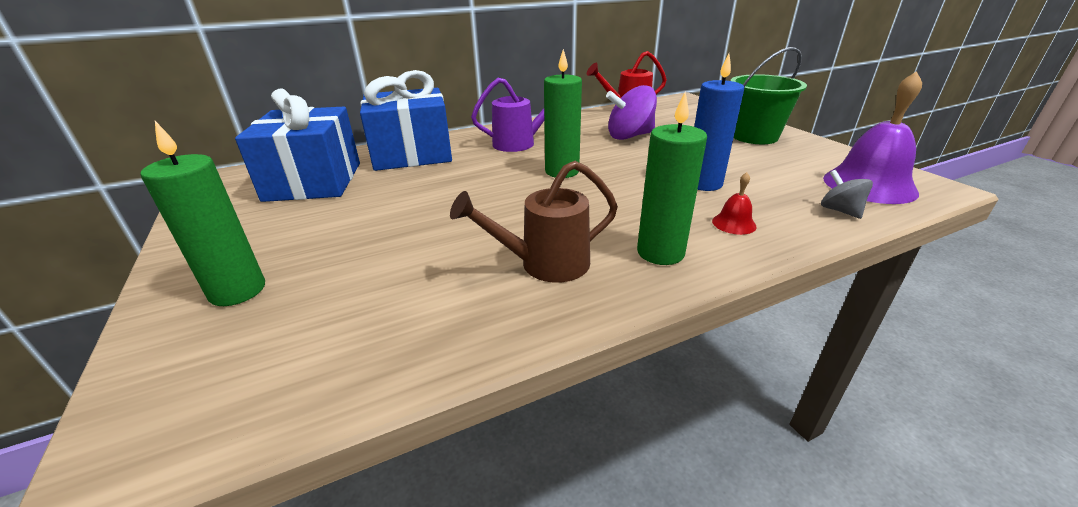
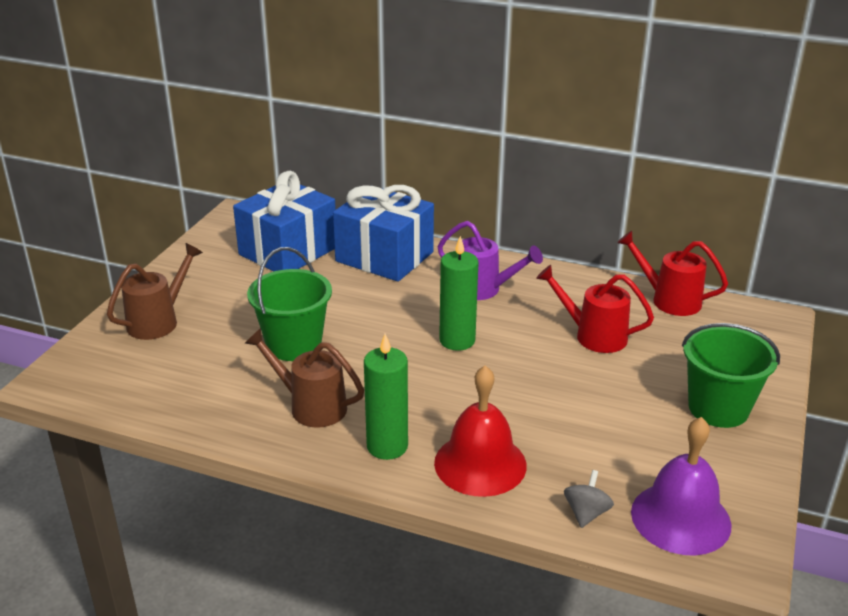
camera: 45 degrees right, 0 degrees up
(237, 291) = (158, 321): green candle -> brown watering can
(440, 233) = (294, 345): none -> green bucket
(629, 136) = (593, 335): purple spinning top -> red watering can
(703, 183) = (539, 421): blue candle -> none
(734, 223) = (480, 463): red bell -> red bell, size x2.24

